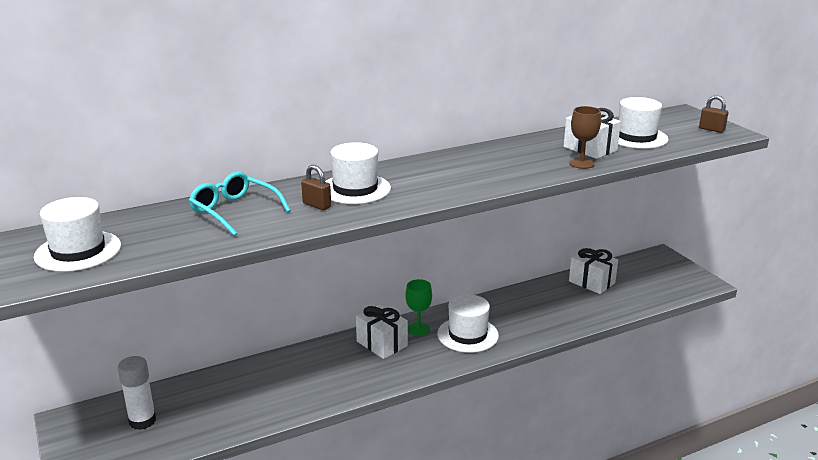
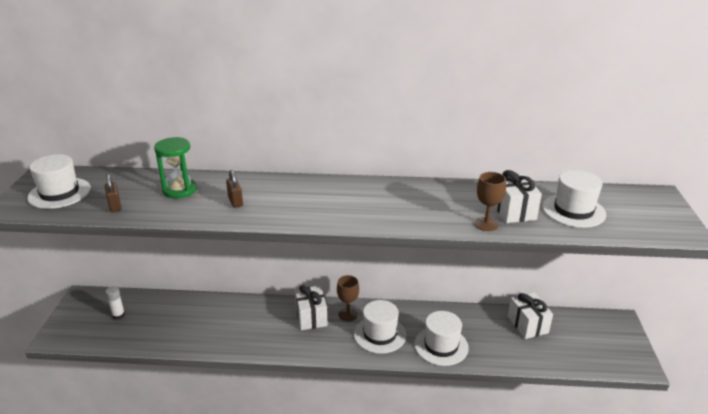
camera: 30 degrees right, 5 degrees up
(142, 421) = (118, 315): white glue stick -> white glue stick, size x0.66
(235, 211) = (179, 190): turquoise glasses -> green hourglass
(355, 189) = (278, 195): white hat -> white hat (441, 346)
(418, 329) = (348, 315): green goblet -> brown goblet
(711, 129) = (665, 223): brown padlock -> brown padlock (115, 206)

